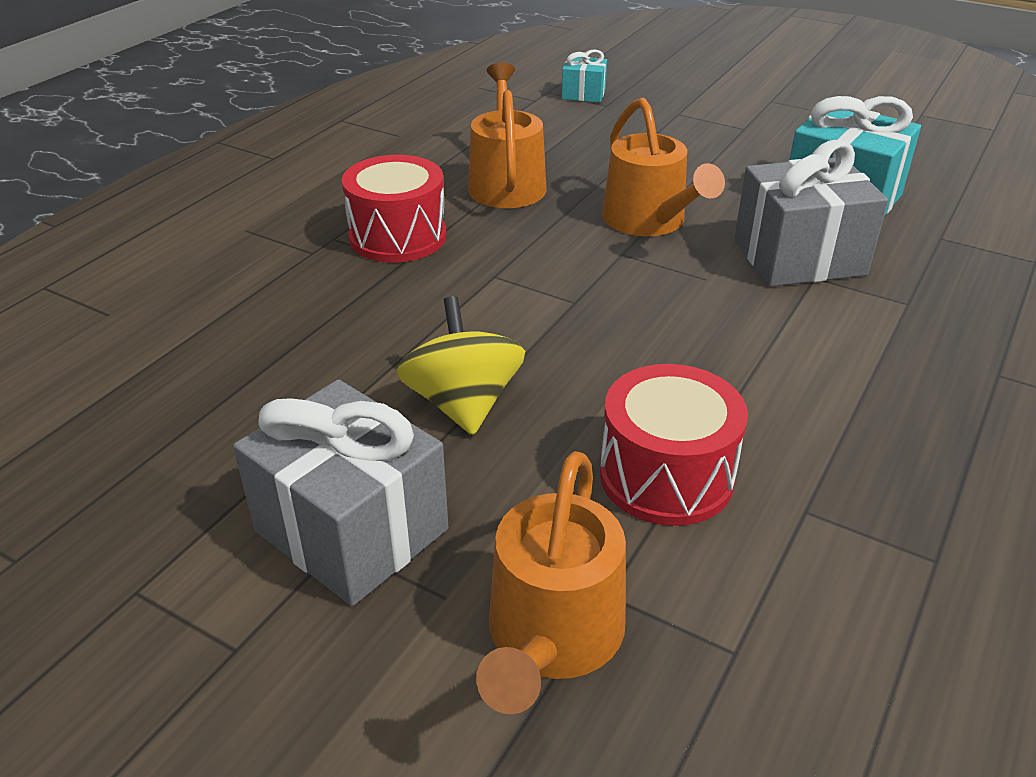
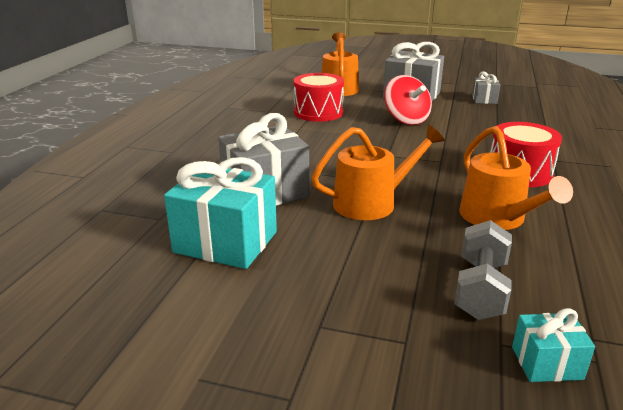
camera: 165 degrees right, 10 degrees down
(181, 463) = (484, 99): none -> grey gift
(463, 403) = (406, 120): yellow spinning top -> red spinning top
(591, 132) = (480, 289): none -> grey dumbbell
(649, 221) = (371, 203): orange watering can -> orange watering can turned 105 degrees clockwise

